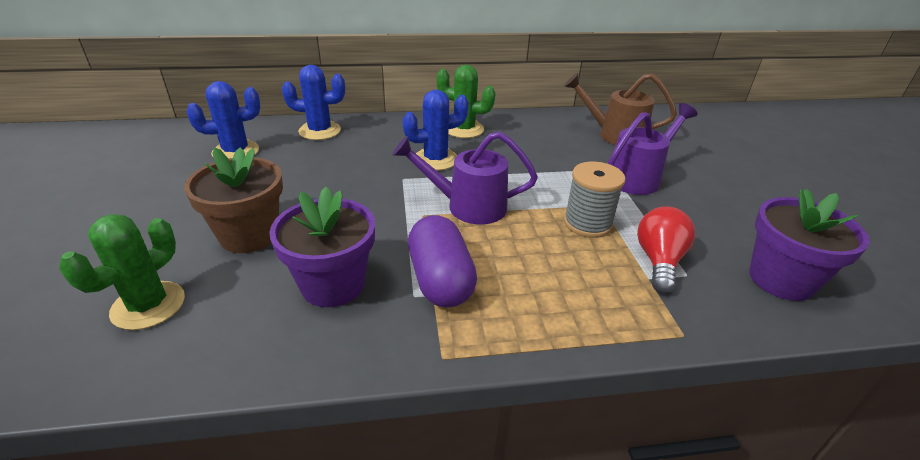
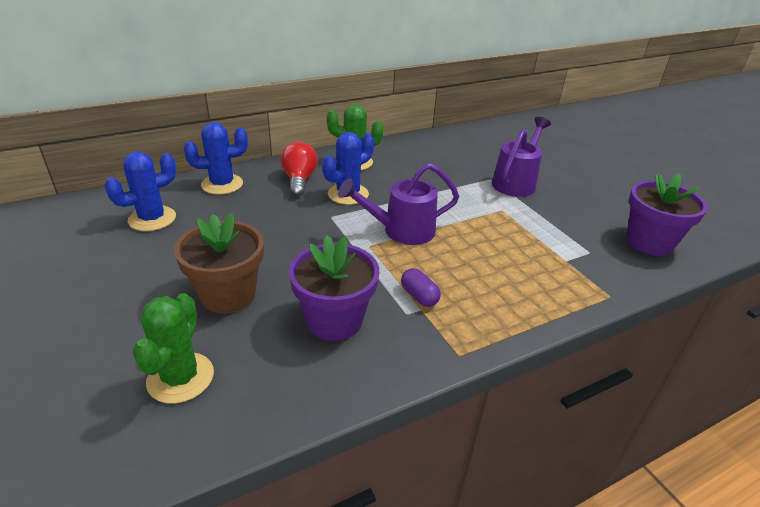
camera: 20 degrees left, 0 degrees up
(440, 280) = (419, 296): purple capsule -> purple capsule, size x0.52
(587, 223) = (501, 227): grey spool -> none
(614, 135) = (478, 148): brown watering can -> none
(659, 261) = (566, 246): red light bulb -> red light bulb (299, 180)

